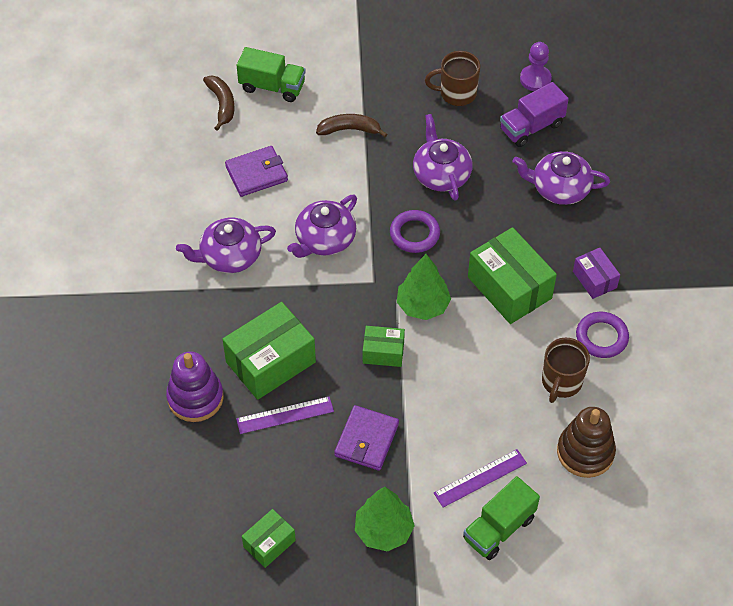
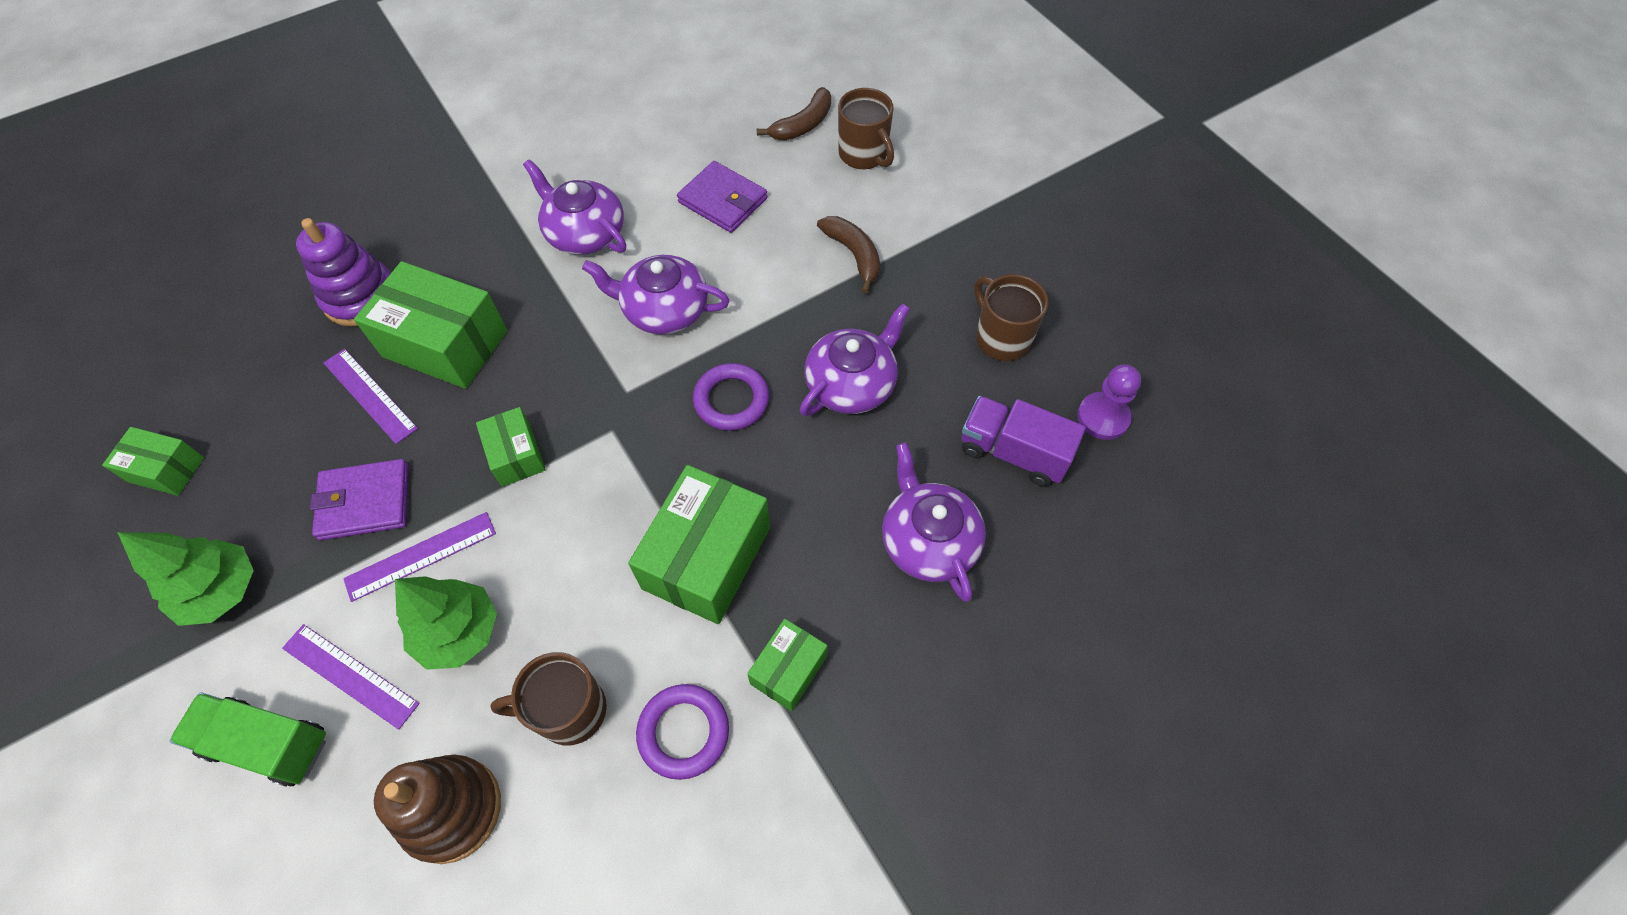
camera: 60 degrees right, 5 degrees up
(272, 86) = (864, 154): green truck -> brown mug
(422, 305) = (617, 465): green tree -> green tree (459, 632)
(423, 422) = (421, 556): none -> purple ruler
(594, 279) = (788, 670): purple box -> green box

